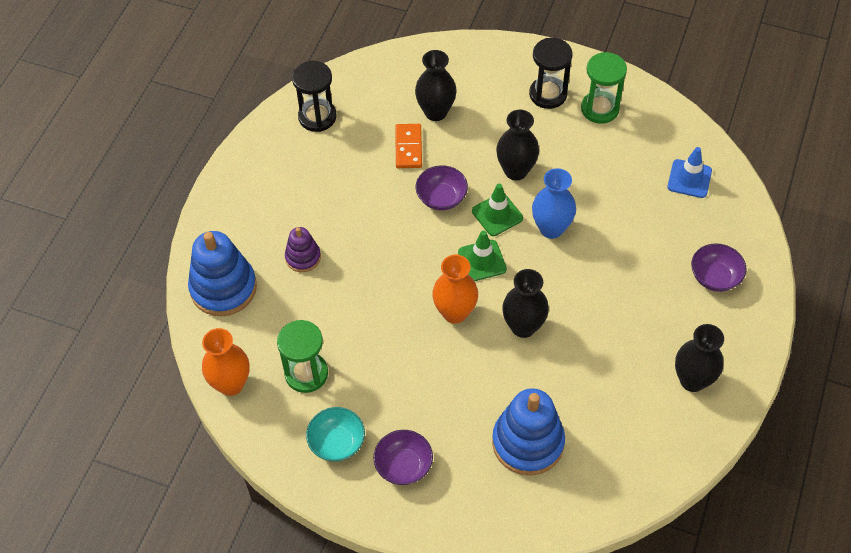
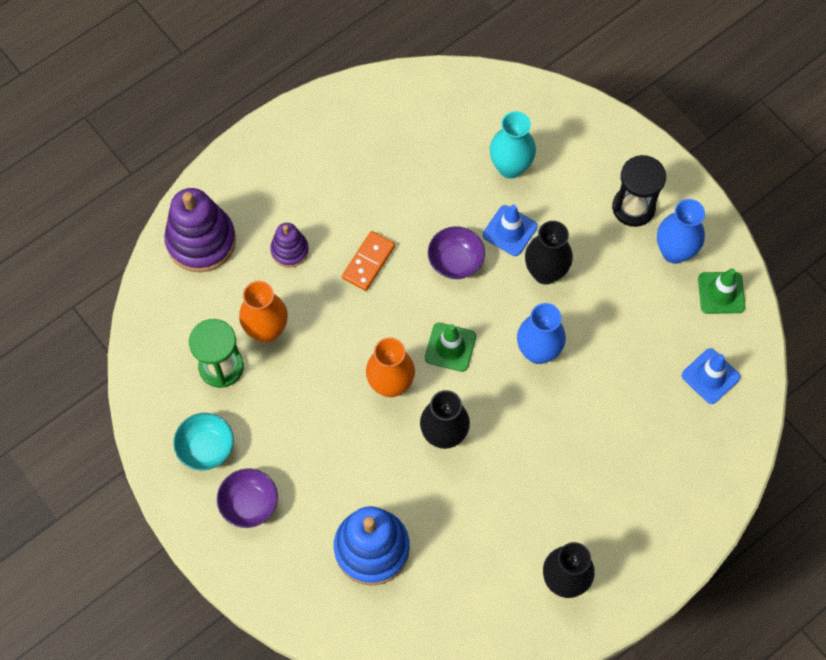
camera: 30 degrees right, 10 degrees up
(223, 288) = (201, 241): blue stacking toy -> purple stacking toy
(231, 384) = (151, 338): orange vase -> orange vase (267, 330)
(317, 117) = (394, 111): black hourglass -> none
(408, 147) = (459, 191): orange domino -> orange domino (368, 262)
(435, 112) = (510, 167): black vase -> turquoise vase
(467, 156) = (510, 231): none -> blue traffic cone
(497, 214) = (496, 308): green traffic cone -> green traffic cone (721, 293)
(600, 109) = (674, 251): green hourglass -> blue vase
(715, 277) = (661, 491): purple bowl -> none

